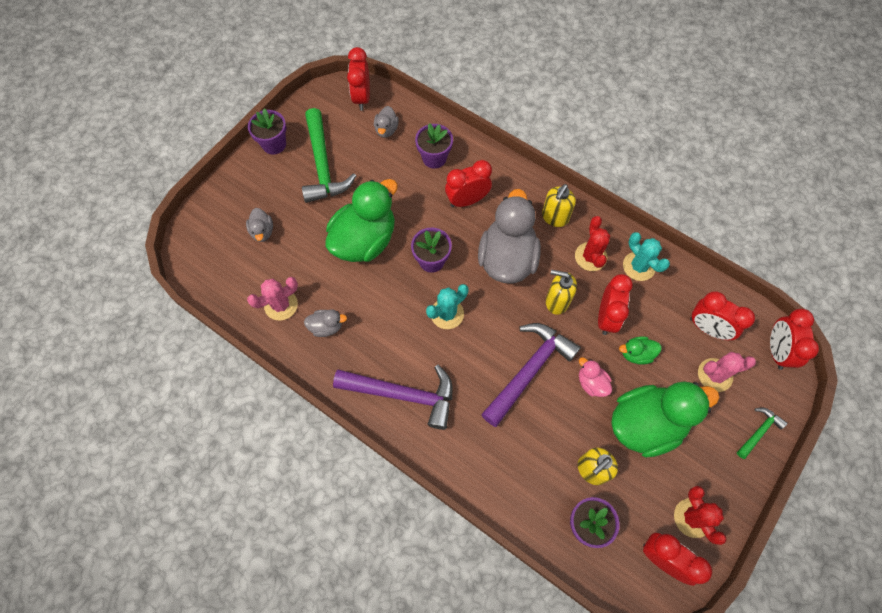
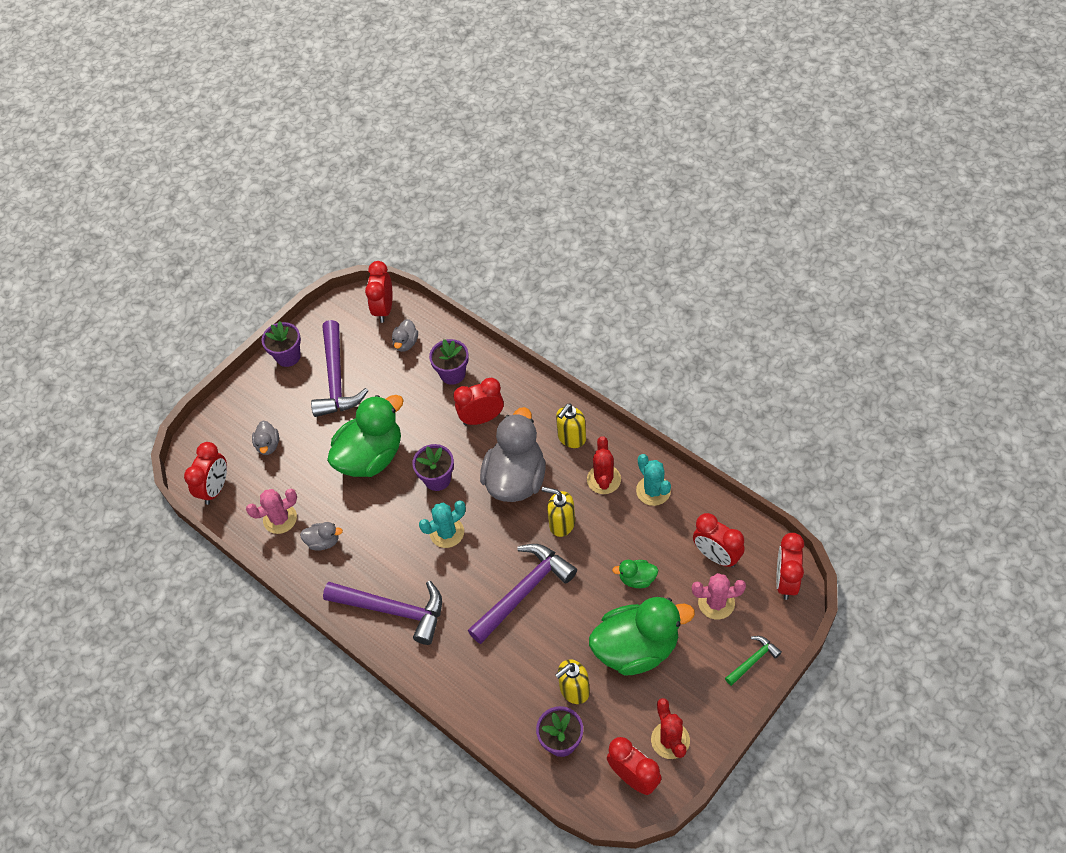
camera: 10 degrees right, 10 degrees down
(323, 165) = (336, 379): green hammer -> purple hammer
(591, 383) = (586, 606): pink duck -> none
(606, 317) = (611, 541): red clock -> red clock (215, 488)

